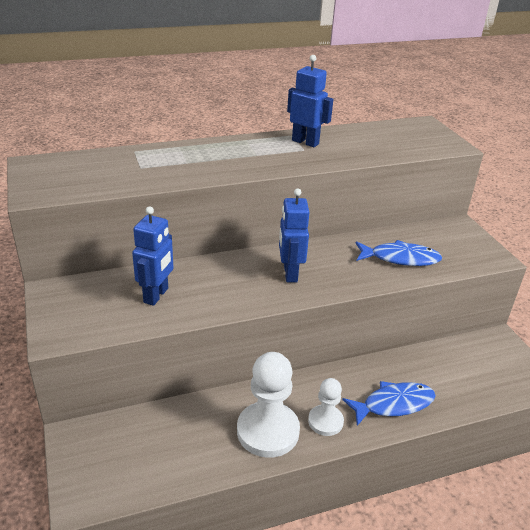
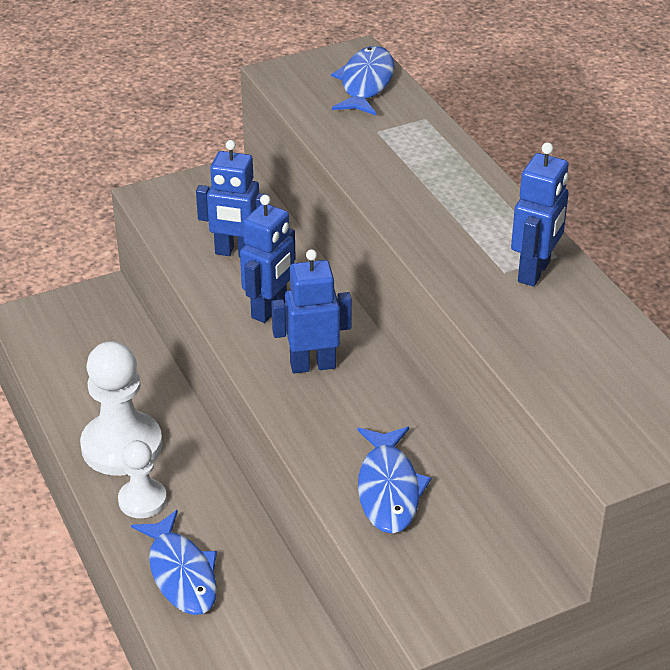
camera: 85 degrees right, 5 degrees up
(76, 164) = (365, 83): none -> blue fish
(228, 286) = (269, 309): none -> blue robot

